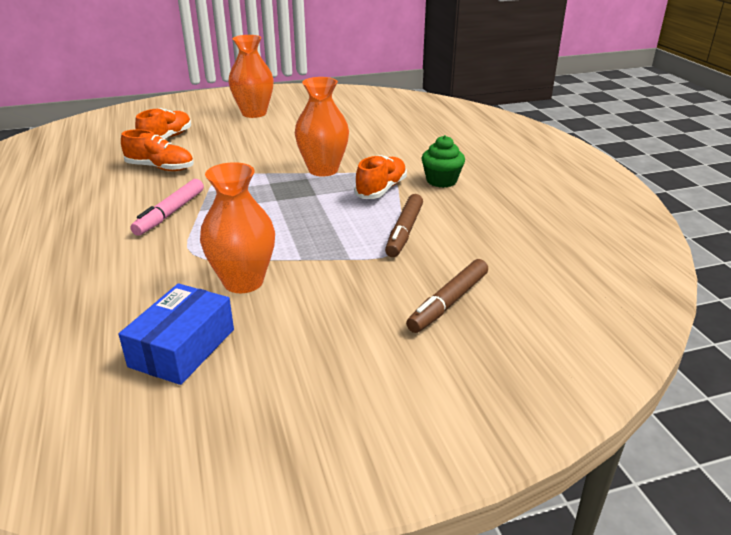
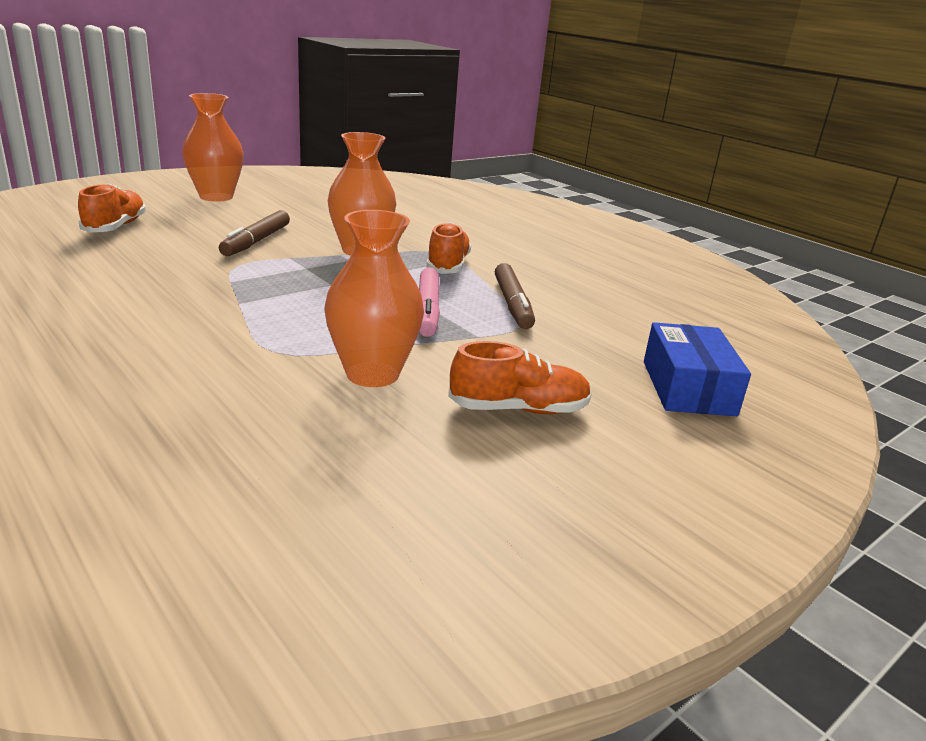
camera: 25 degrees left, 5 degrees down
(160, 168) = (137, 260): orange shoe -> orange shoe (518, 409)
(170, 213) = (200, 309): pink marker -> pink marker (427, 310)
(182, 348) = (361, 457): blue box -> blue box (688, 388)
(441, 181) = (505, 253): green cupcake -> none
(448, 302) = (623, 366): brown marker -> brown marker (256, 241)

